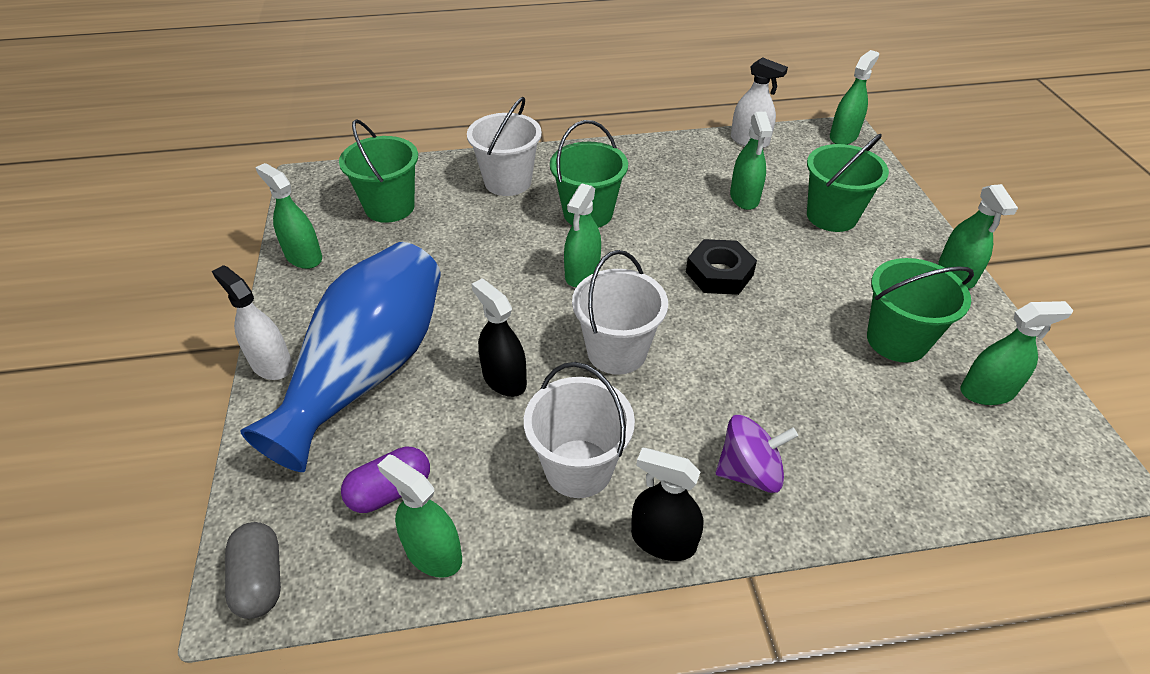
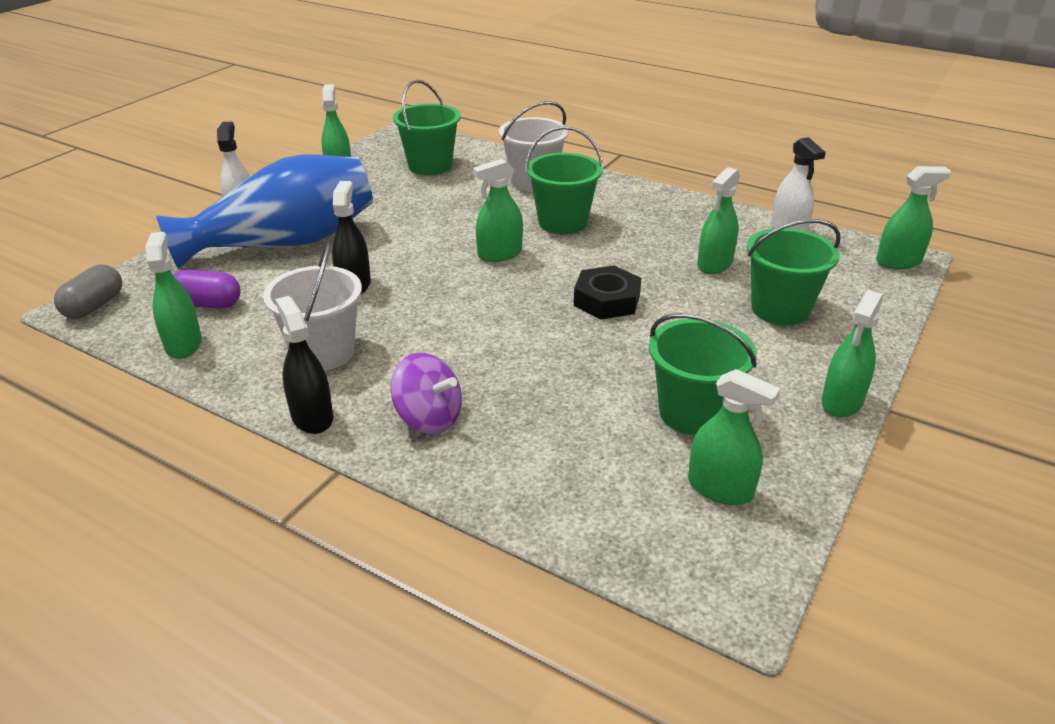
camera: 40 degrees right, 10 degrees down
(616, 352) = (450, 307): white bucket -> none

